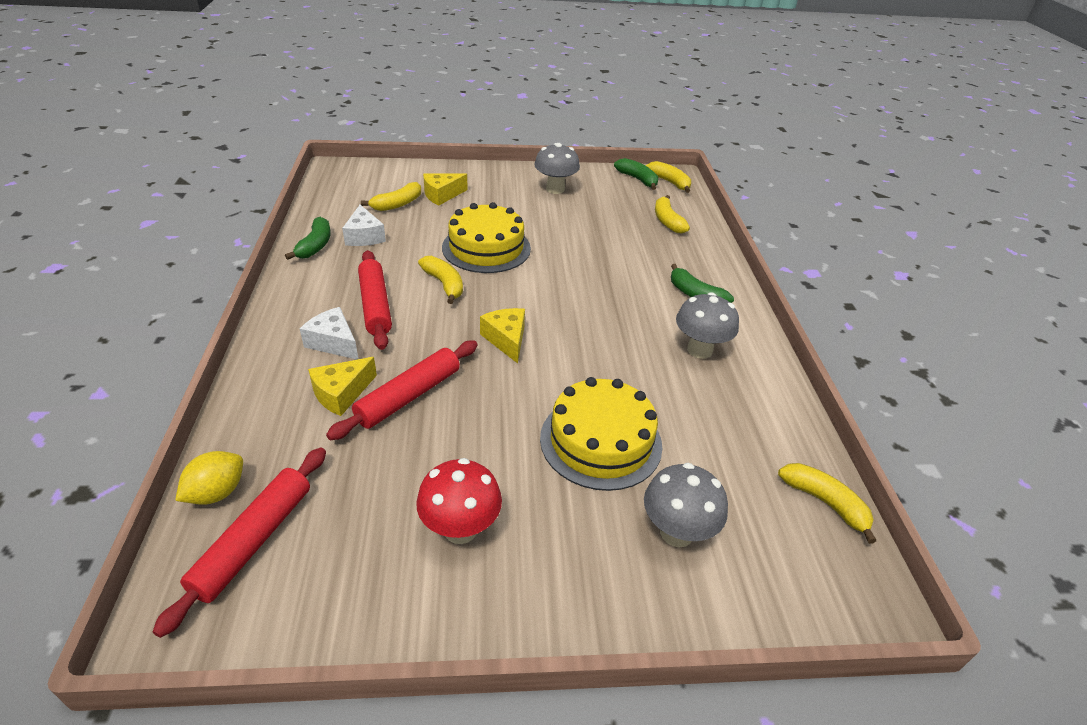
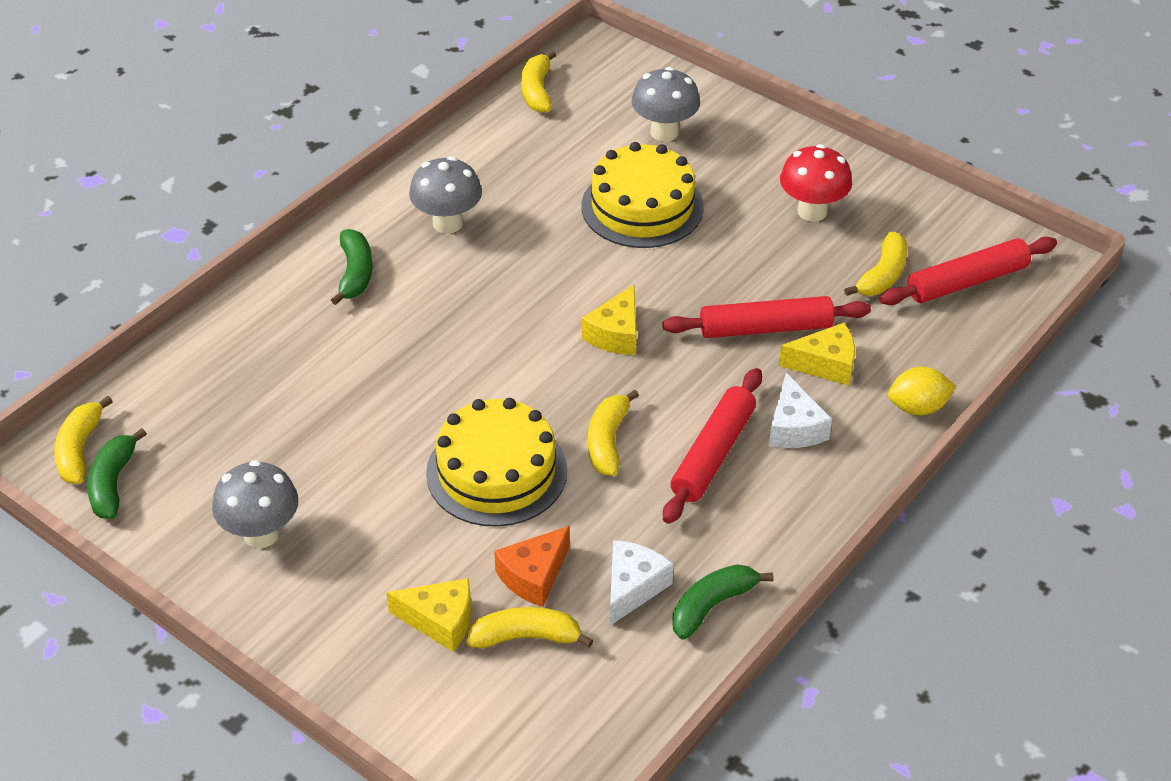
camera: 135 degrees left, 5 degrees up
(217, 493) = (980, 331): yellow lemon -> yellow lemon (918, 407)
(418, 222) = (534, 576): none -> orange cheese
(667, 221) = (210, 383): yellow banana -> yellow banana (882, 275)

